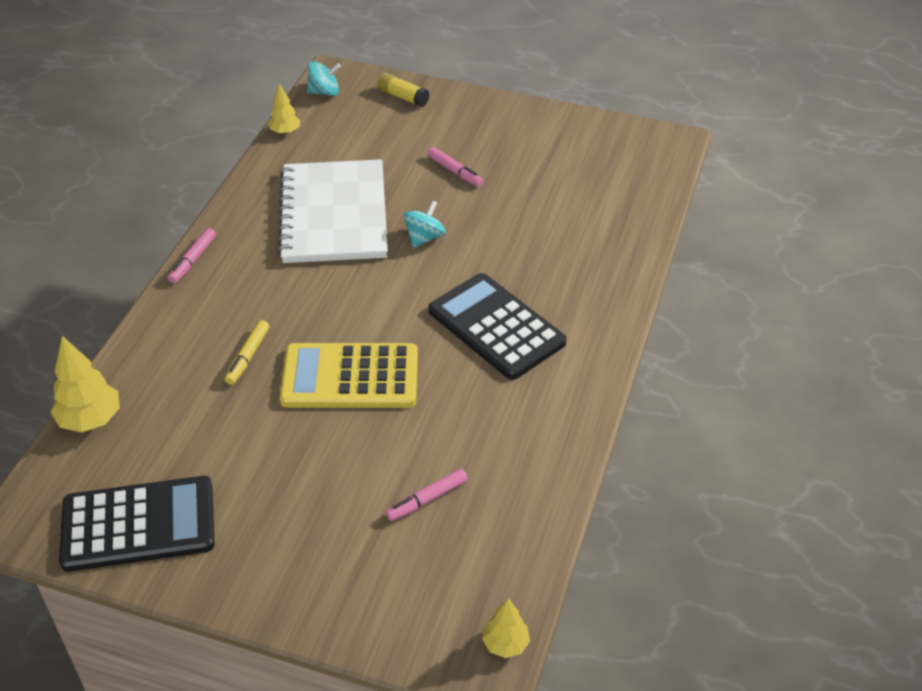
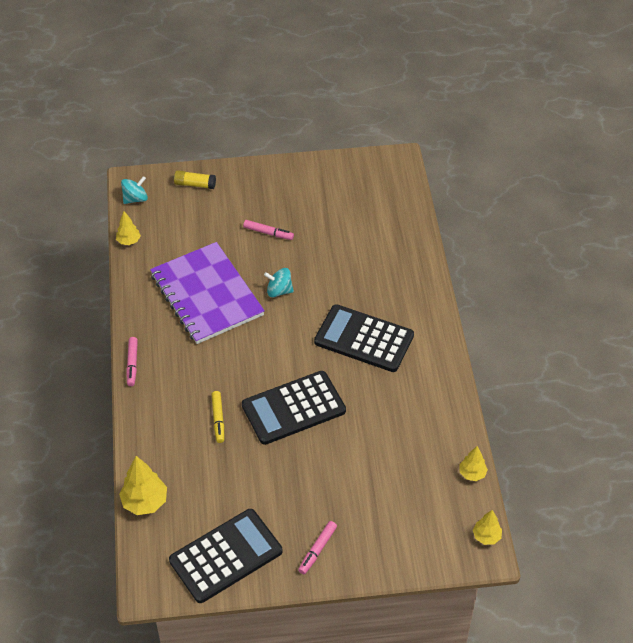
camera: 25 degrees left, 5 degrees up
(334, 214) = (207, 295): white notebook -> purple notebook
(350, 377) = (293, 408): yellow calculator -> black calculator
(424, 238) = (279, 291): turquoise spinning top -> turquoise spinning top turned 90 degrees counterclockwise
(427, 499) = (390, 469): pink marker -> pink marker (317, 550)
(538, 549) = (472, 473): none -> yellow tree

